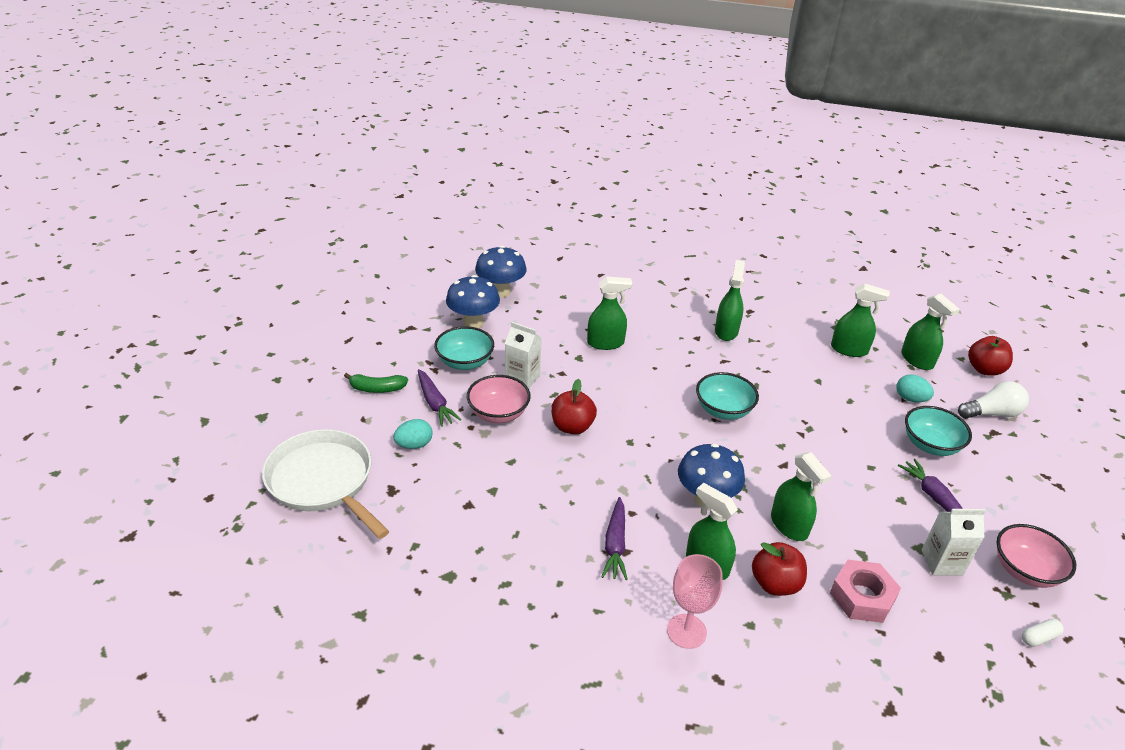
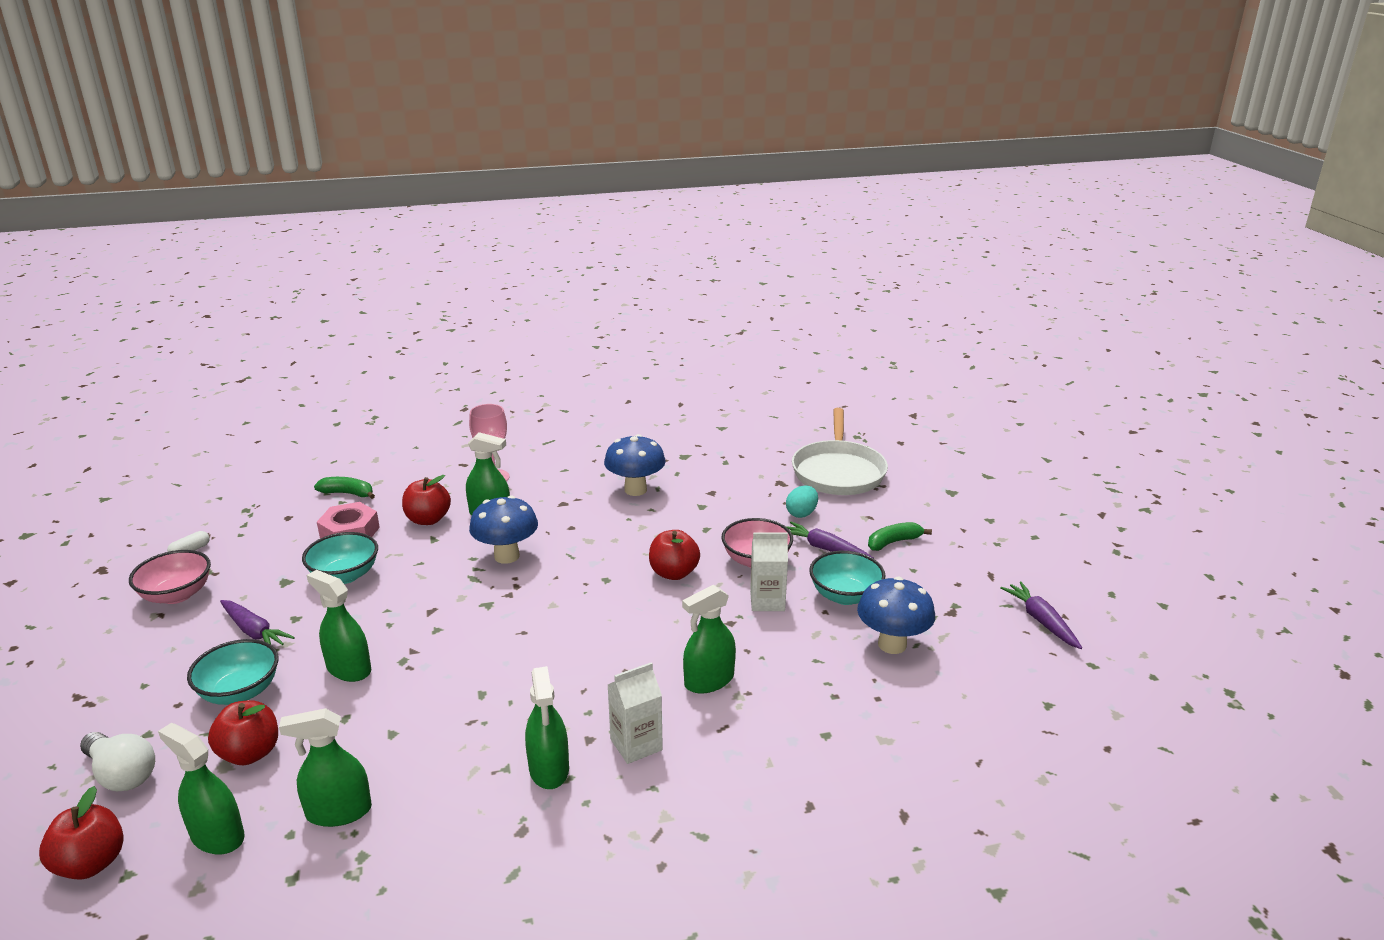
camera: 155 degrees right, 10 degrees down
(323, 481) = (838, 472): white pan -> white pan turned 75 degrees clockwise
(500, 292) = (914, 705): blue mushroom -> blue mushroom (635, 490)
(615, 544) = (573, 504): purple carrot -> purple carrot (1041, 621)
(723, 410) = (515, 645): turquoise bowl -> turquoise bowl (345, 575)
(789, 525) = (419, 561): green spray bottle -> green spray bottle (348, 669)
(870, 675) = (348, 493): none -> green banana
(910, 399) = (250, 753): turquoise egg -> red apple
(942, 562) = (265, 577): white carton -> white carton (636, 745)
(992, 413) = (122, 774): white light bulb -> white light bulb turned 105 degrees counterclockwise

